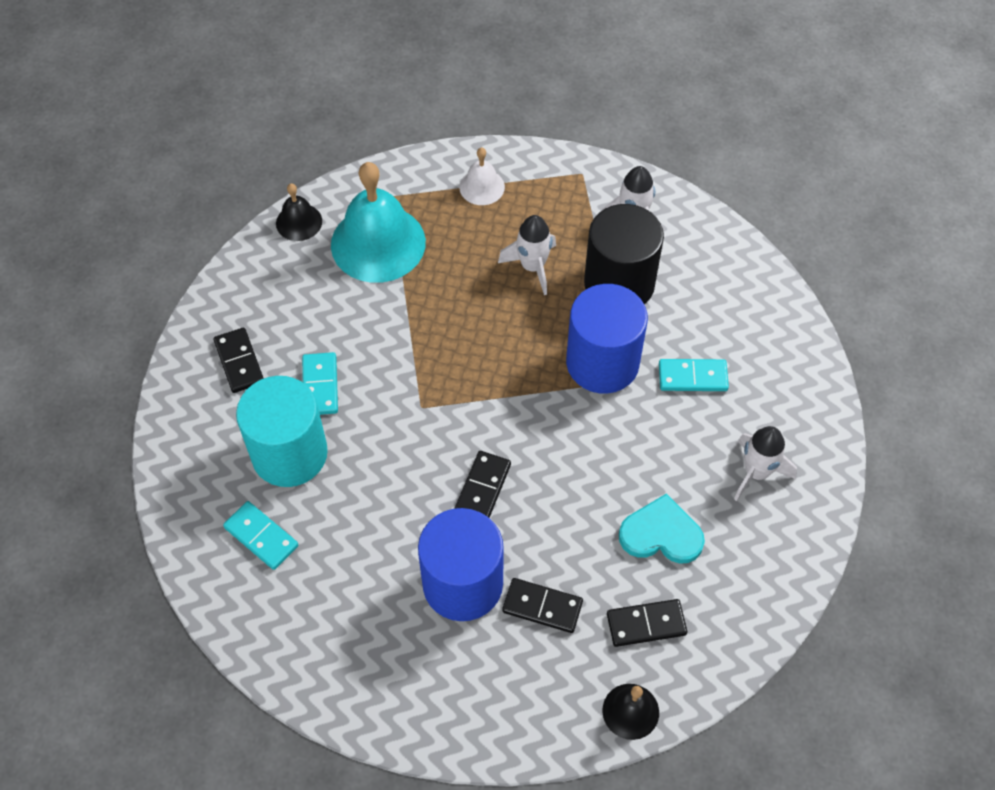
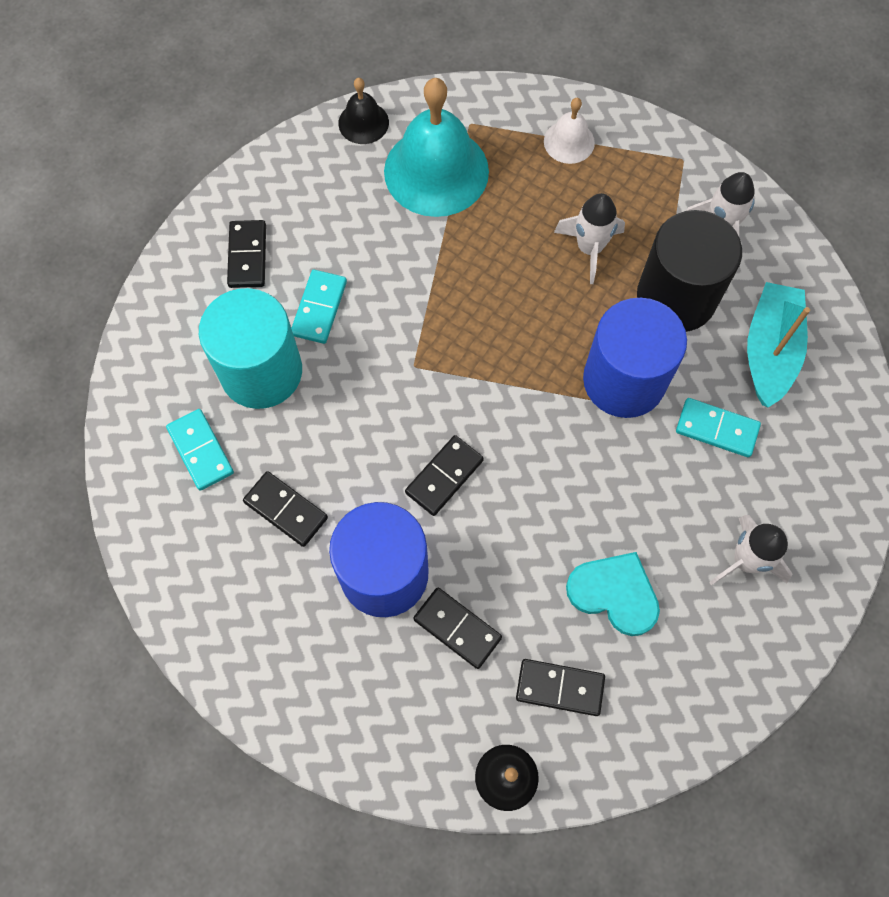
camera: 20 degrees right, 10 degrees up
(356, 560) = (286, 510): none -> black domino
(711, 303) = (769, 351): none -> turquoise boat

